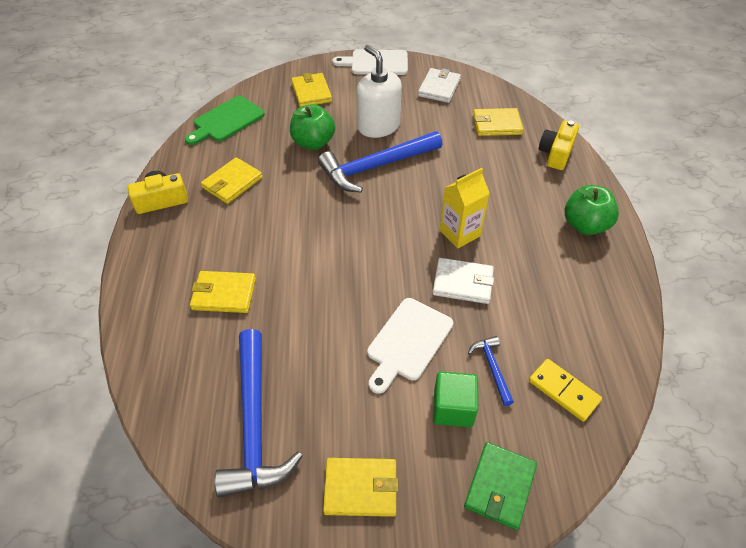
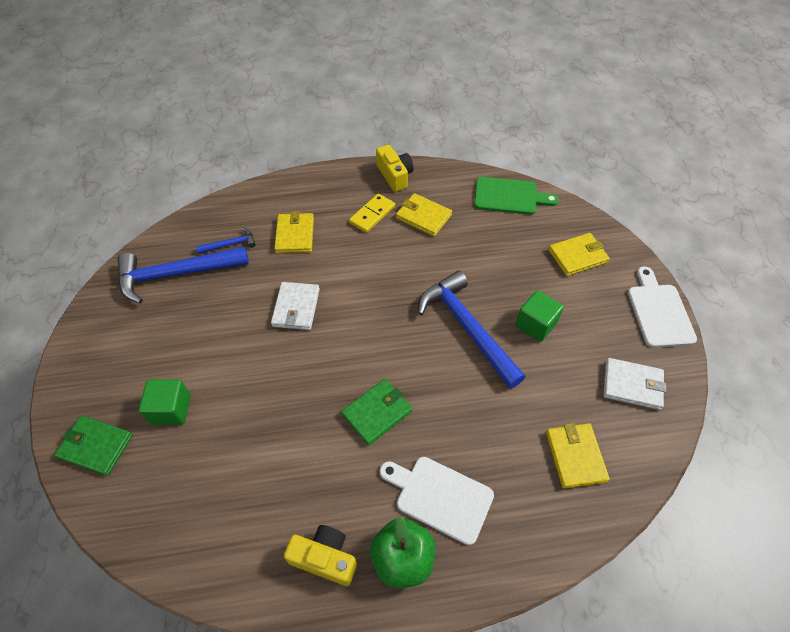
camera: 85 degrees right, 5 degrees up
(226, 121) = (509, 196): green cutting board -> green cutting board turned 150 degrees clockwise
(313, 143) = (493, 269): green apple -> none
(361, 488) = (114, 346): yellow wallet -> none
(378, 126) = (535, 324): white soap dispenser -> green cube
(408, 342) = (241, 371): white cutting board -> white cutting board (440, 497)
(459, 233) = (377, 412): yellow carton -> green wallet
(463, 283) = (309, 416): white wallet -> white wallet (296, 308)
(492, 368) = (208, 443): blue hammer -> blue hammer (230, 244)
(556, 153) = (533, 533): yellow camera -> yellow camera (325, 558)
(563, 391) = (177, 508): yellow domino -> yellow domino (372, 214)

